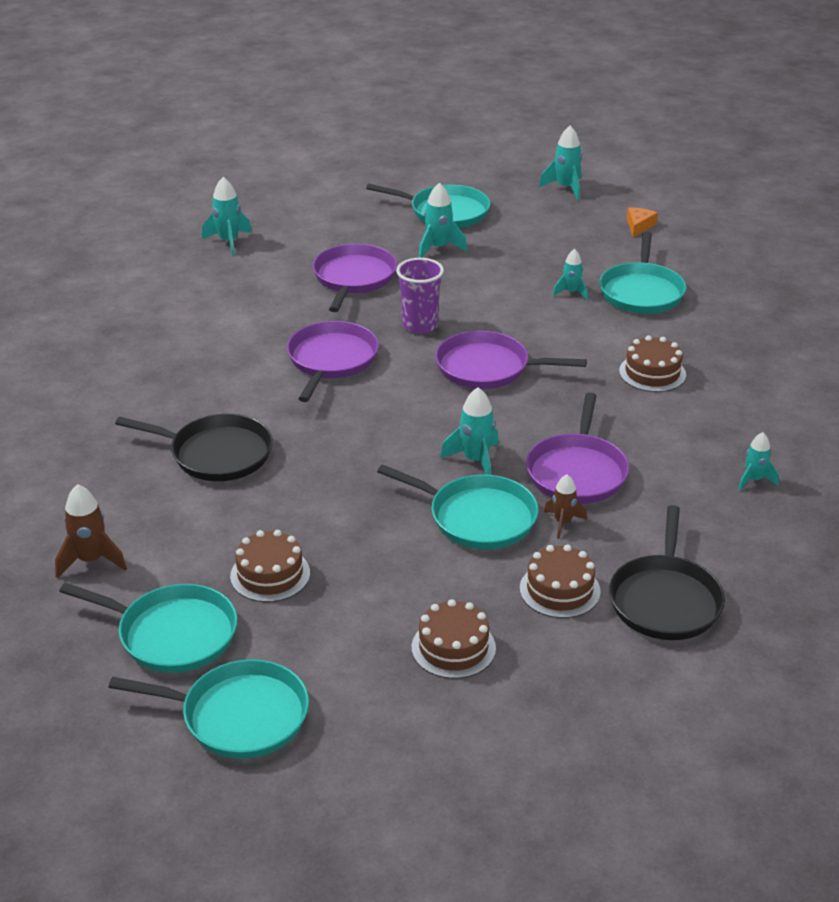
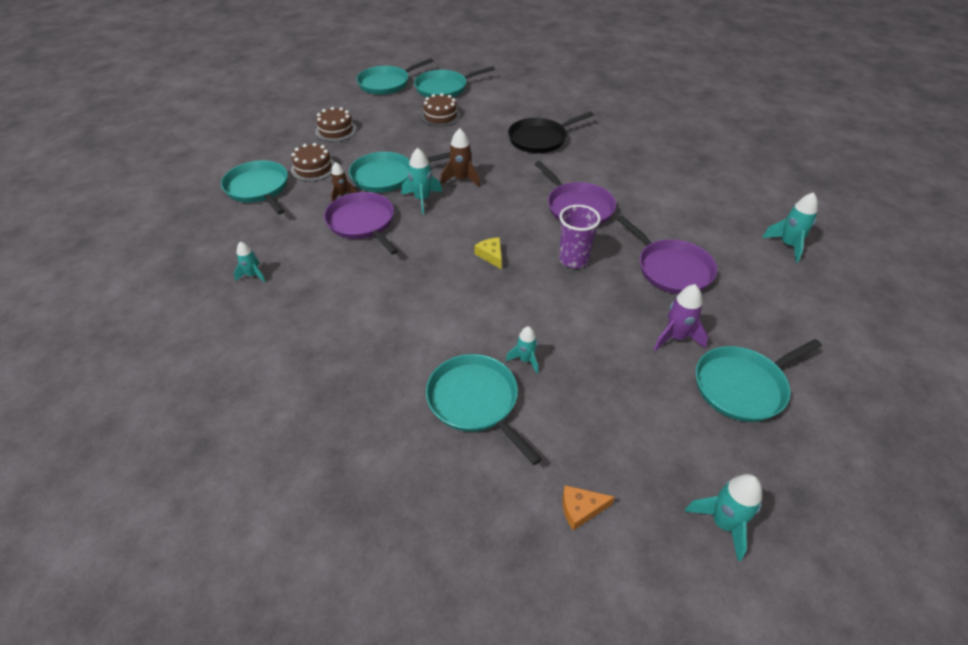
camera: 135 degrees right, 10 degrees up
(91, 560) = (510, 89): brown rocket -> brown rocket (461, 179)
(438, 248) = (676, 337): turquoise rocket -> purple rocket
(488, 368) = (491, 255): purple pan -> yellow cheese
(639, 226) = (581, 509): orange cheese -> orange cheese turned 105 degrees clockwise
(652, 373) = (385, 318): brown cake -> none
(665, 600) = (259, 188): black pan -> turquoise pan

